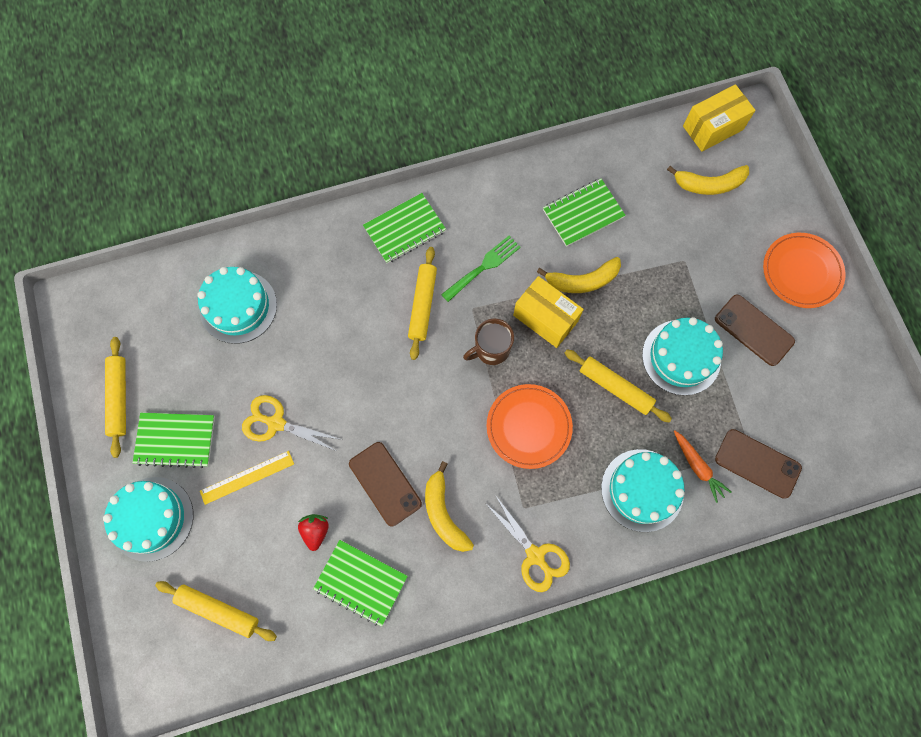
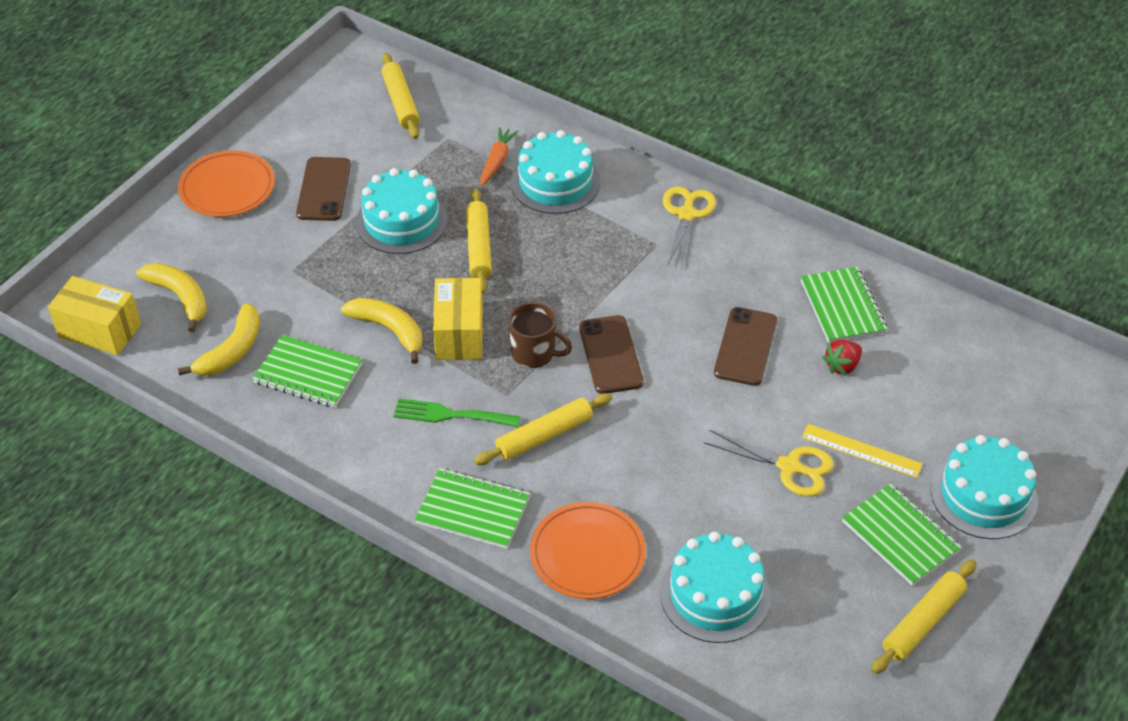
camera: 130 degrees left, 25 degrees down
(218, 610) = (984, 385): yellow rolling pin -> yellow rolling pin (400, 102)
(276, 423) = (789, 467): yellow scissors -> yellow scissors turned 45 degrees counterclockwise
(444, 513) = (722, 291): yellow banana -> yellow banana (232, 350)
(529, 427) = (581, 282): orange plate -> orange plate (587, 554)
(757, 463) = (454, 129): brown phone -> brown phone (610, 355)

